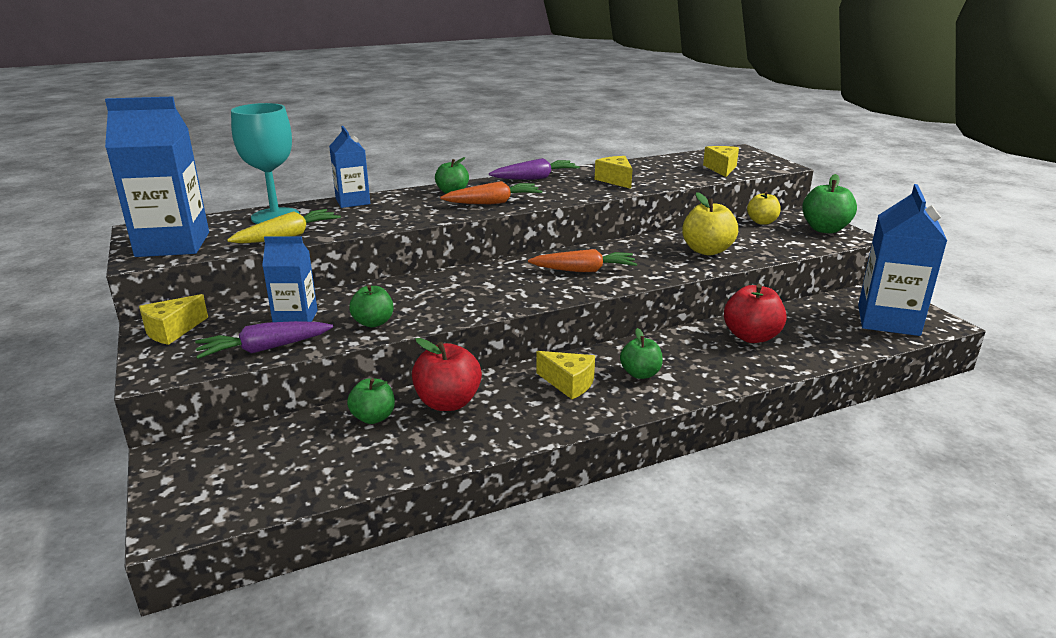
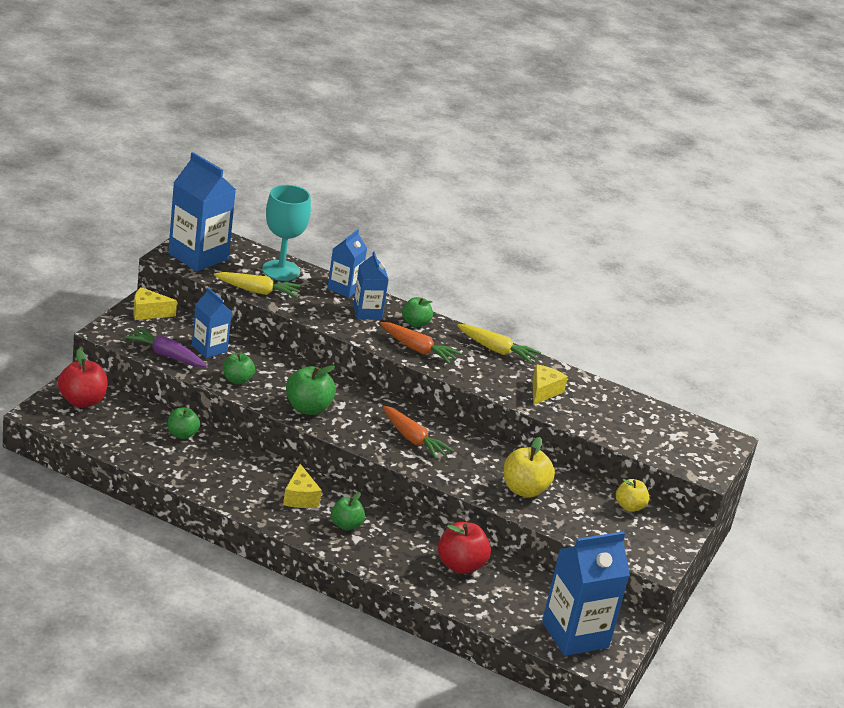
camera: 45 degrees right, 5 degrees up
(406, 204) = (367, 312): none -> blue carton
(448, 402) = (226, 456): red apple -> red apple (82, 401)
(535, 178) = (496, 350): purple carrot -> yellow carrot
(721, 169) = (651, 440): yellow cheese -> none
(825, 229) = (656, 546): green apple -> green apple (308, 408)

